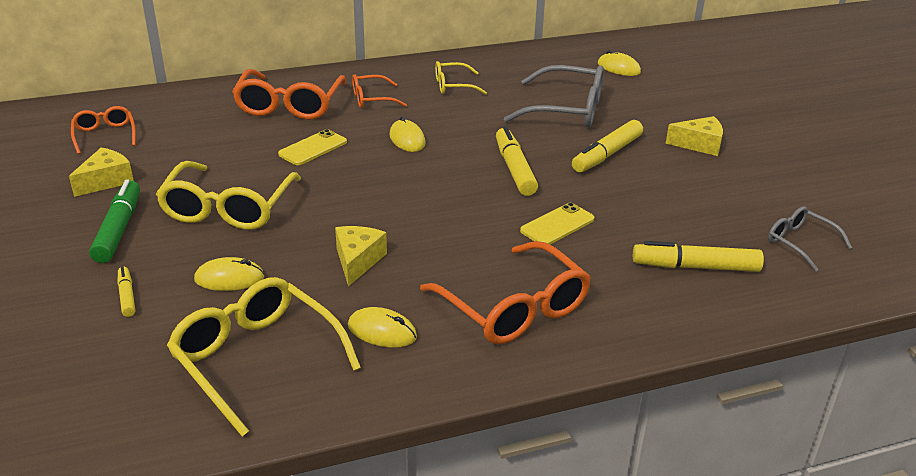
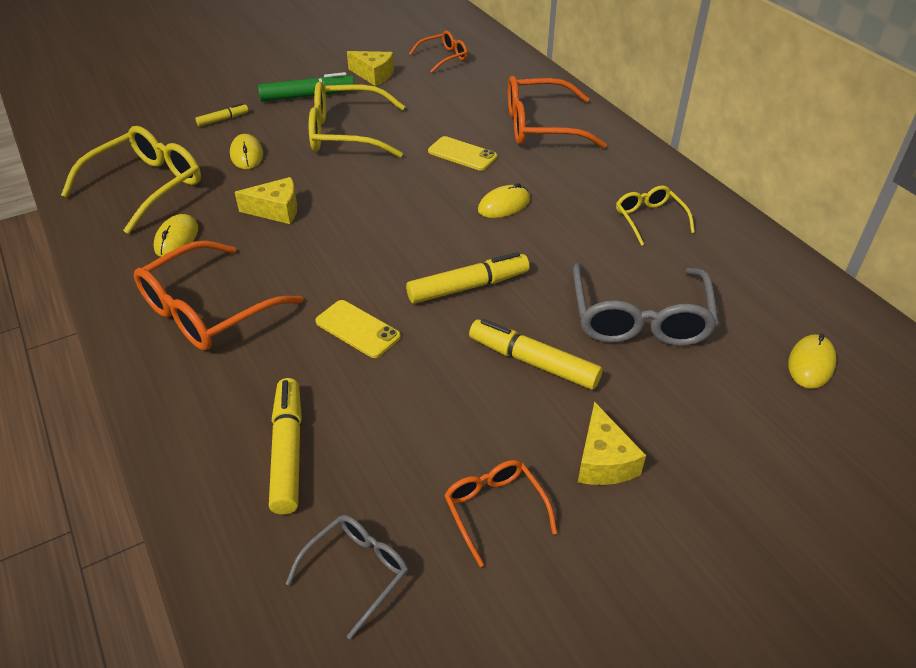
camera: 80 degrees right, 10 degrees up
(372, 99) = (582, 170): orange glasses -> orange glasses (494, 510)

